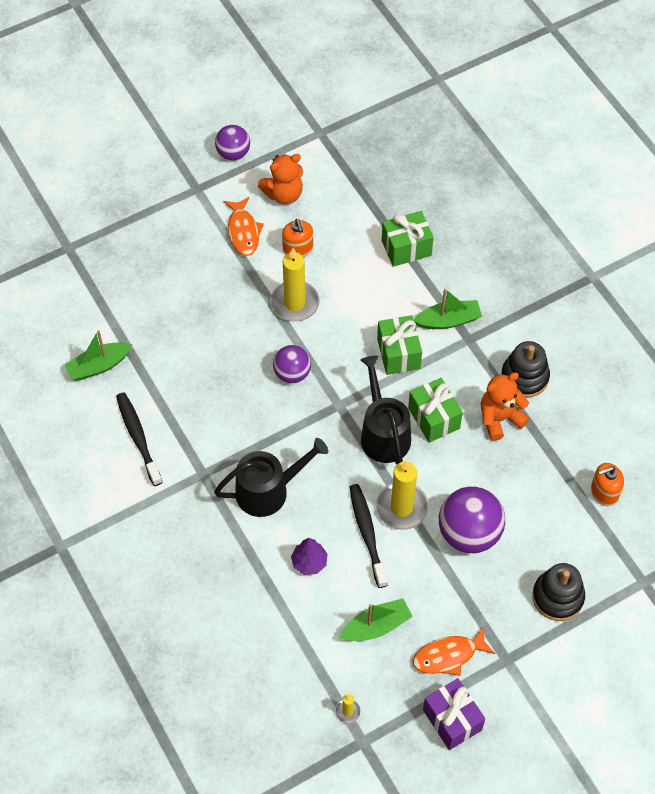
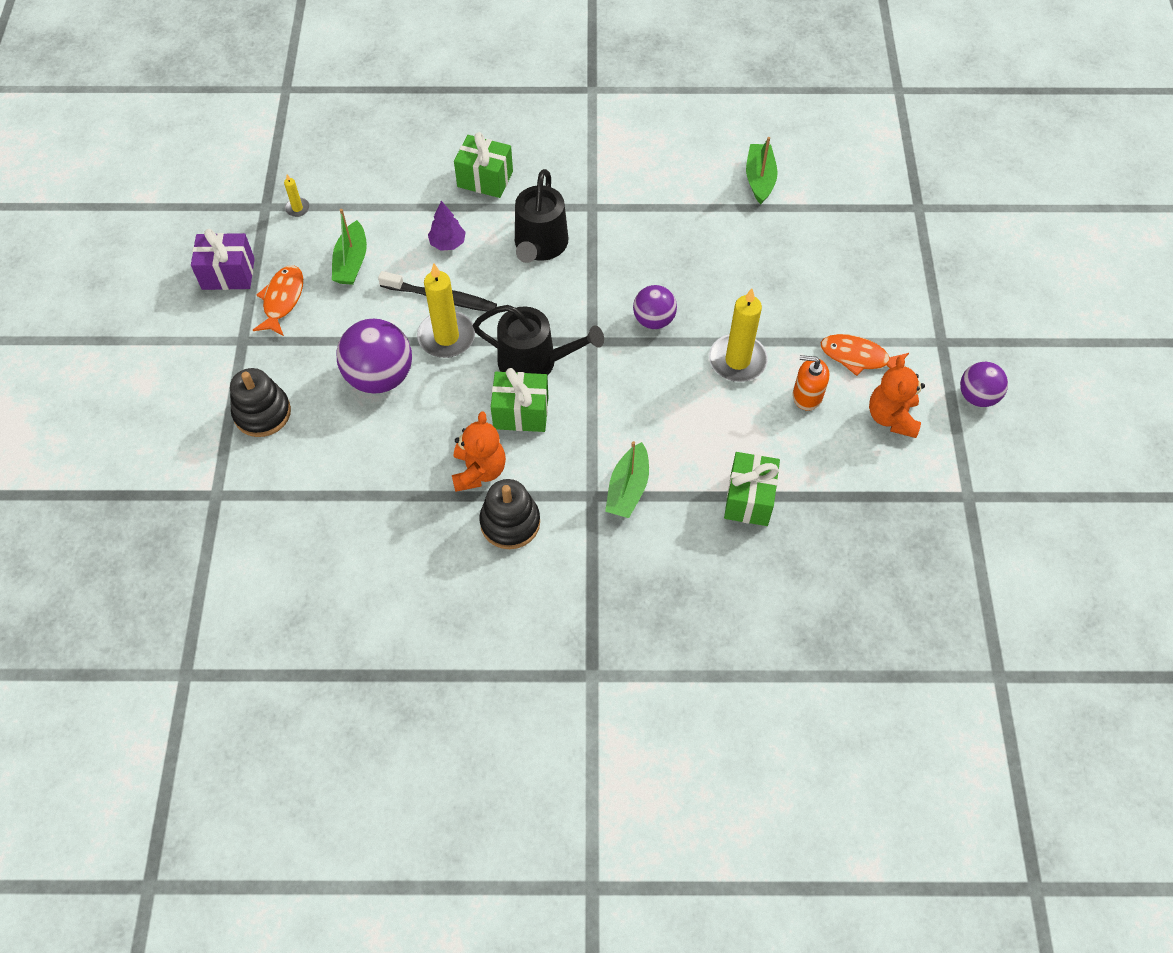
camera: 120 degrees right, 0 degrees up
(138, 438) = (661, 177): black toothbrush -> none
(398, 353) = (617, 421): green gift -> green gift (485, 179)
(604, 492) = (329, 518): orange soap dispenser -> none

